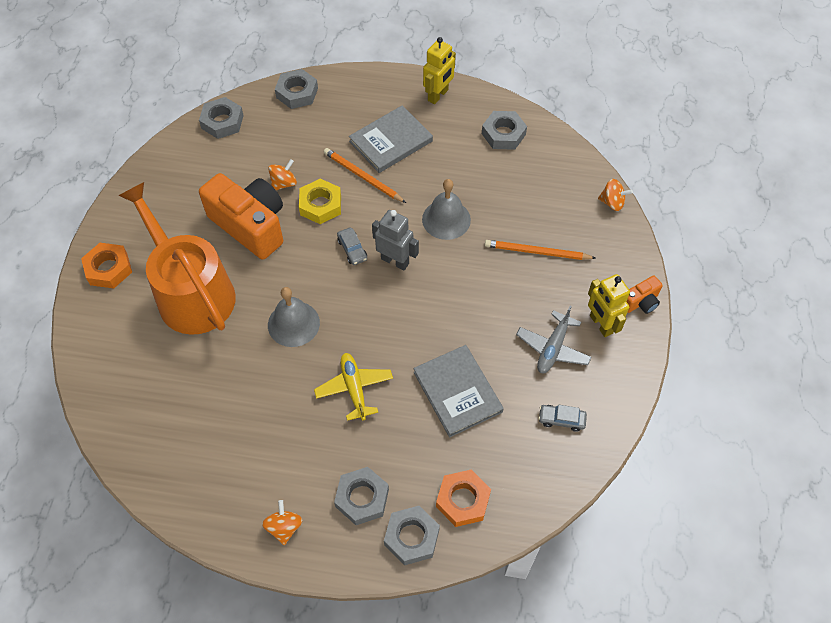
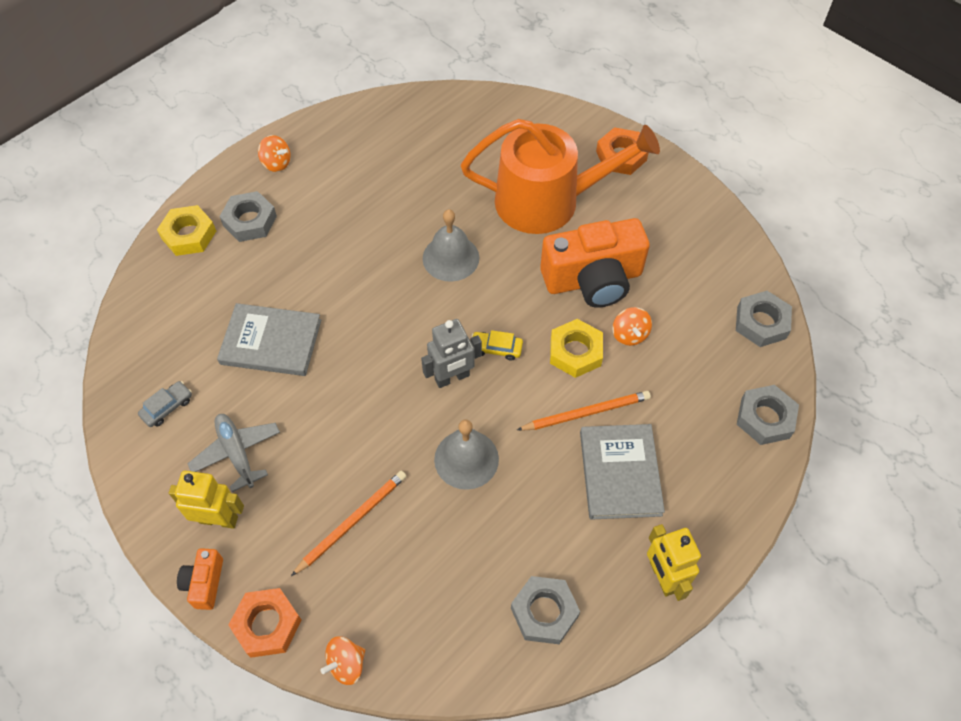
camera: 125 degrees right, 0 degrees up
(352, 249) = (496, 348): grey car -> yellow car
(354, 388) = (346, 267): yellow plane -> none
(412, 537) = (189, 235): grey nut -> yellow nut
(463, 500) = (180, 285): orange nut -> orange nut (267, 625)

